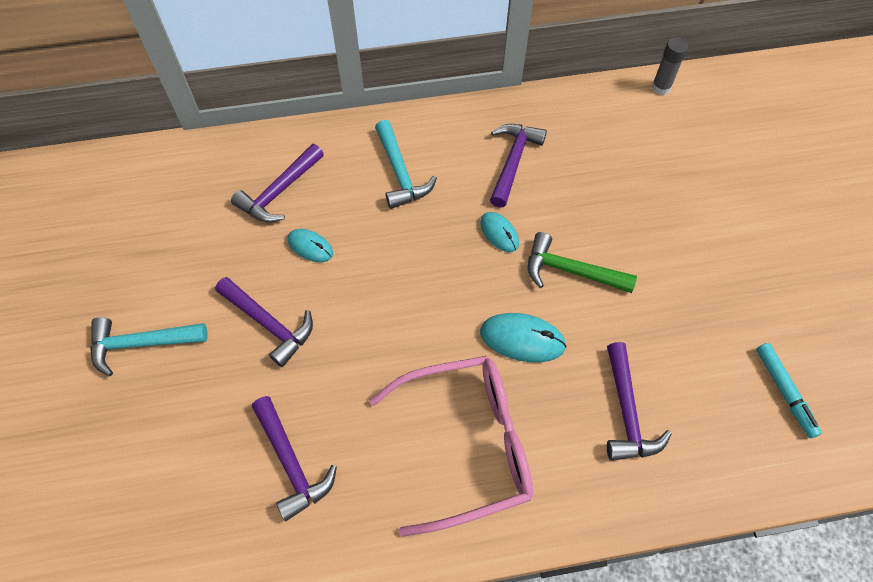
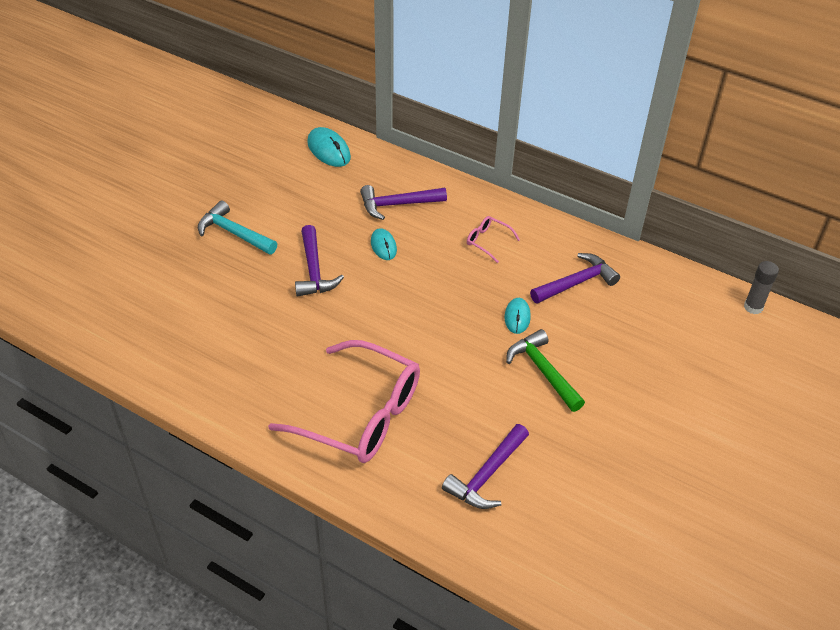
camera: 40 degrees right, 15 degrees down
(291, 463) = (249, 348): purple hammer -> none
(400, 173) = (488, 241): turquoise hammer -> pink glasses
(522, 339) = (463, 385): turquoise mouse -> turquoise mouse (329, 150)
(784, 392) = (621, 550): turquoise marker -> none

